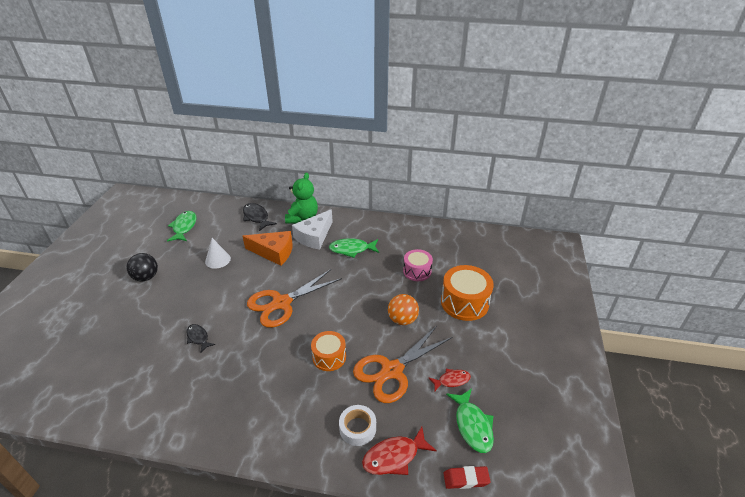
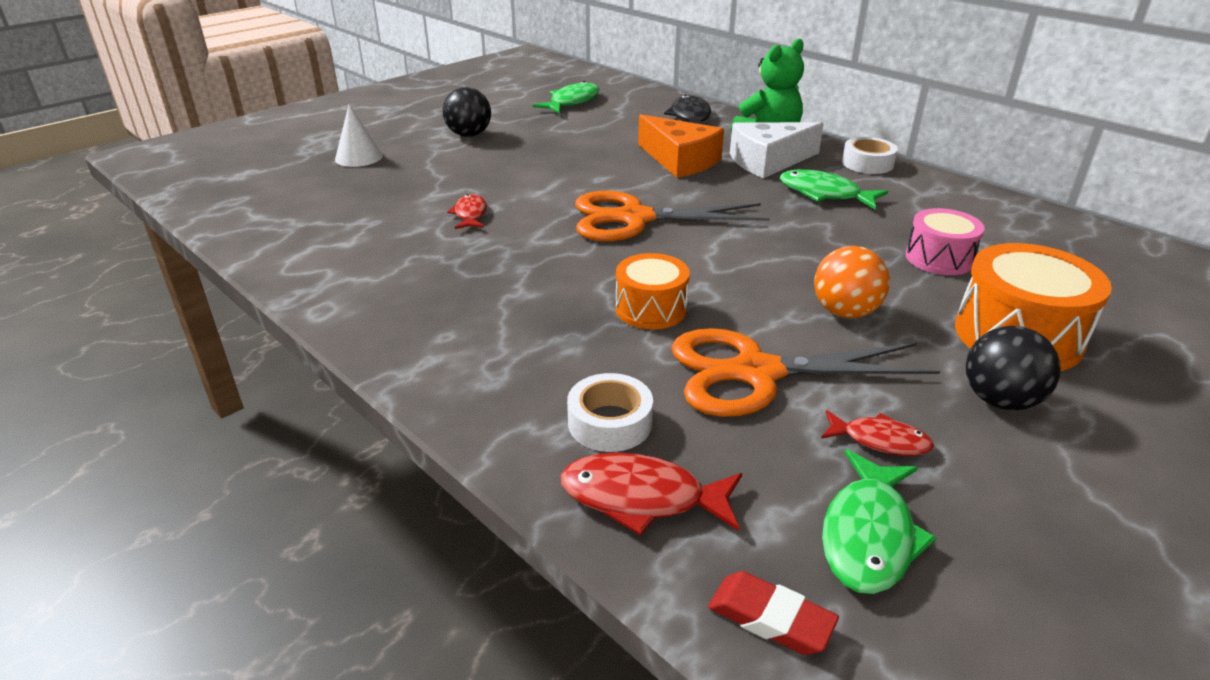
camera: 35 degrees right, 5 degrees down
(198, 338) = (470, 214): black fish -> red fish
(218, 260) = (584, 145): white cone -> white cone (358, 157)
(356, 221) = (867, 163): none -> white tape
(476, 339) = (1000, 400): none -> black ball

